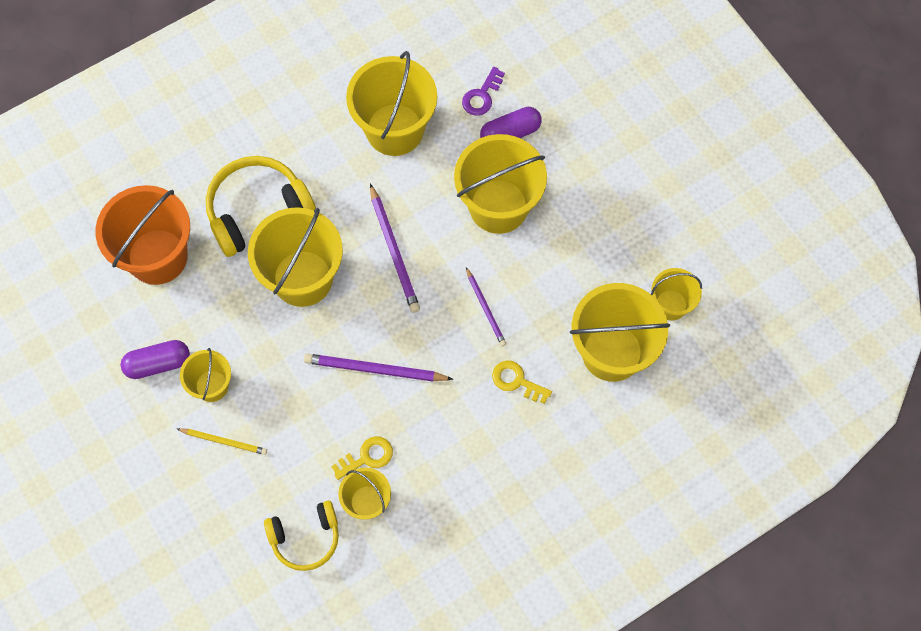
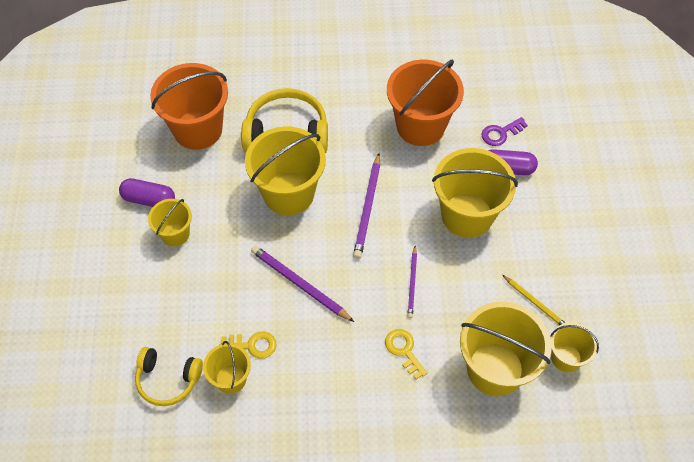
camera: 30 degrees right, 10 degrees down
(224, 441) = (157, 277): yellow pencil -> yellow pencil (535, 303)
(394, 129) = (420, 126): yellow bucket -> orange bucket

